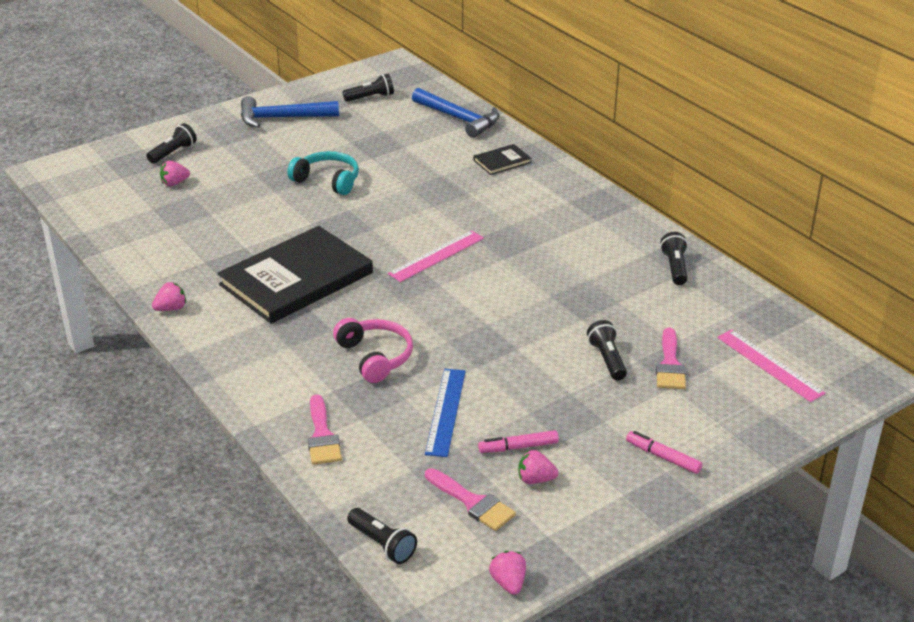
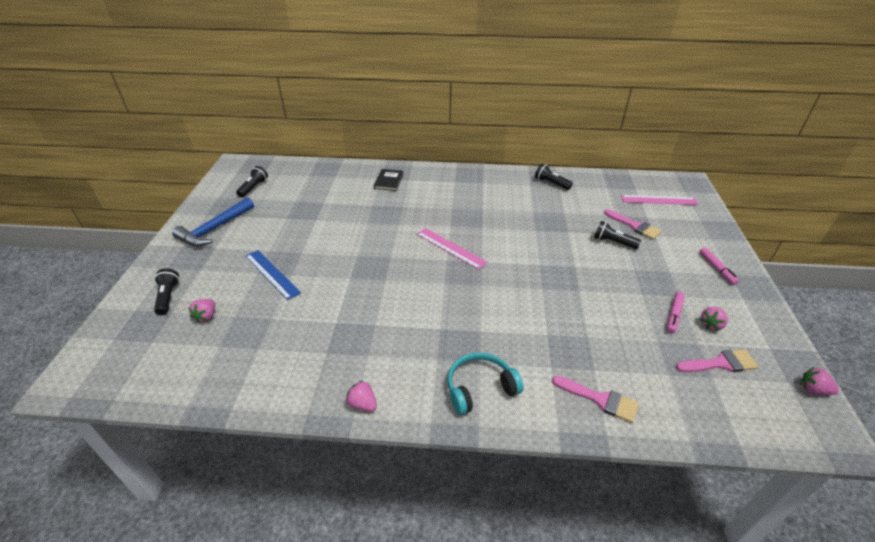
camera: 50 degrees left, 5 degrees up
(171, 308) = (363, 404): pink strawberry -> pink strawberry turned 60 degrees counterclockwise
(296, 279) = (404, 317): black book -> none
(327, 181) = (313, 247): turquoise headphones -> turquoise headphones (480, 388)
(375, 357) = (531, 327): pink headphones -> none
(382, 544) = (746, 432): black flashlight -> none
(436, 256) = (450, 248): pink ruler -> pink ruler turned 45 degrees counterclockwise
(446, 411) = (616, 326): blue ruler -> blue ruler (272, 274)
(459, 119) = (326, 172): blue hammer -> none
(663, 457) = (716, 269): pink marker -> pink marker turned 90 degrees counterclockwise

